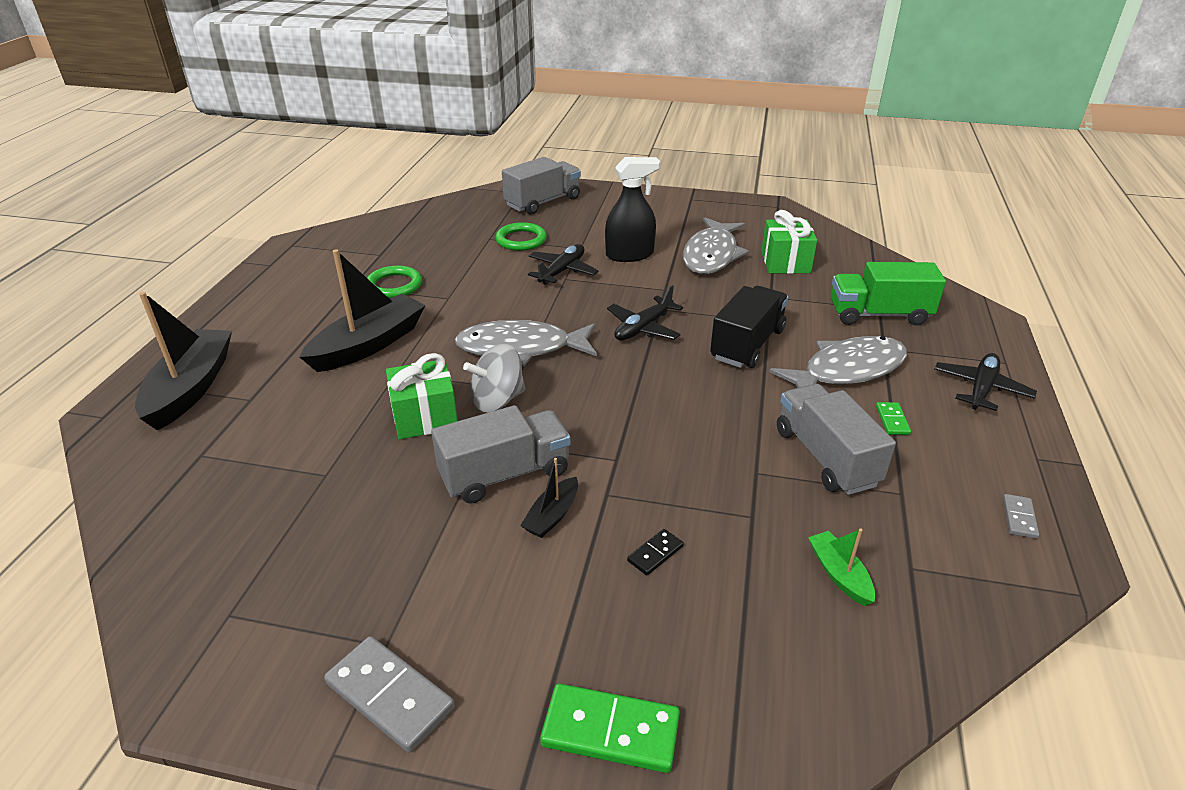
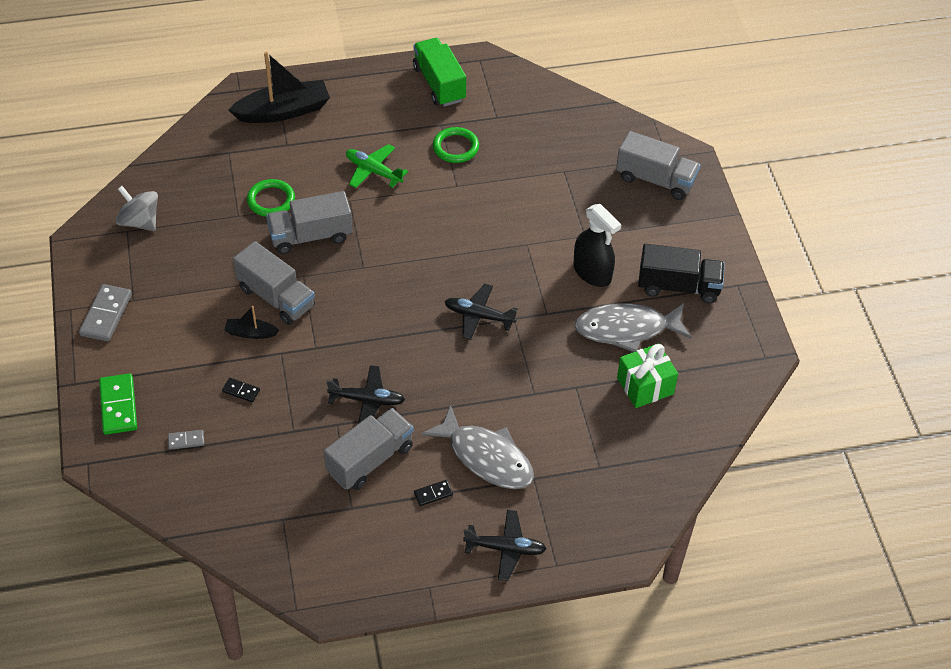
camera: 65 degrees right, 15 degrees up
(369, 344) = (373, 171): black boat -> green plane
(425, 417) = (310, 236): green gift -> grey truck
(497, 400) = (346, 265): grey spinning top -> grey spinning top (140, 222)
(521, 240) = (574, 192): green ring -> green ring (271, 200)
(521, 348) = (412, 254): grey fish -> none
(562, 271) = (537, 238): black plane -> black plane (367, 400)
(747, 344) = (490, 387): black truck -> black truck (678, 286)
(839, 574) = (261, 483): green boat -> none
(879, 314) = (587, 468): green truck -> green truck (439, 84)
(892, 420) = (433, 494): green domino -> black domino
(1019, 518) = (355, 576): grey domino -> grey domino (186, 440)

